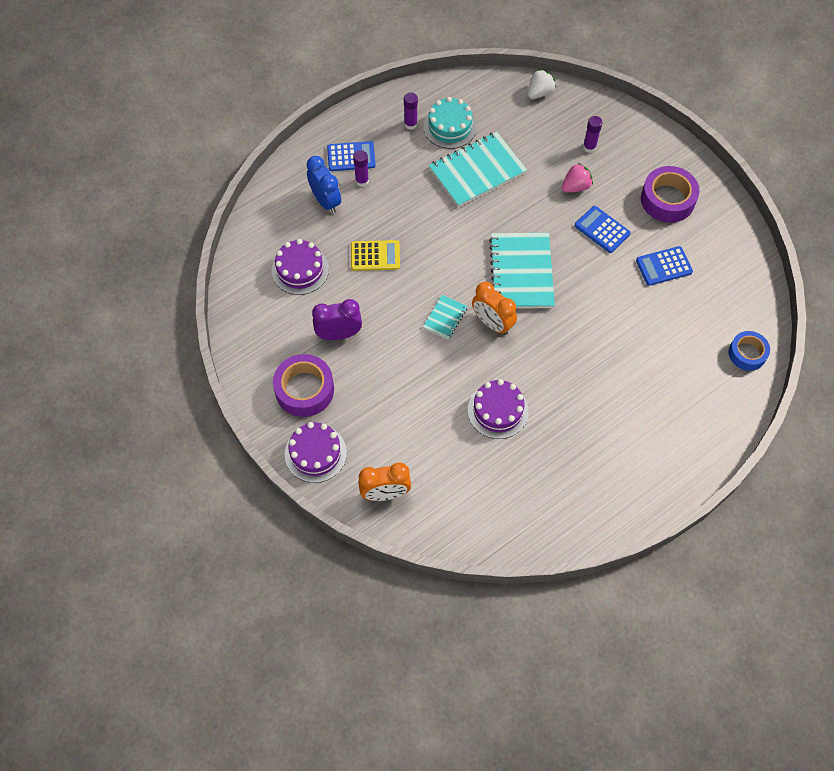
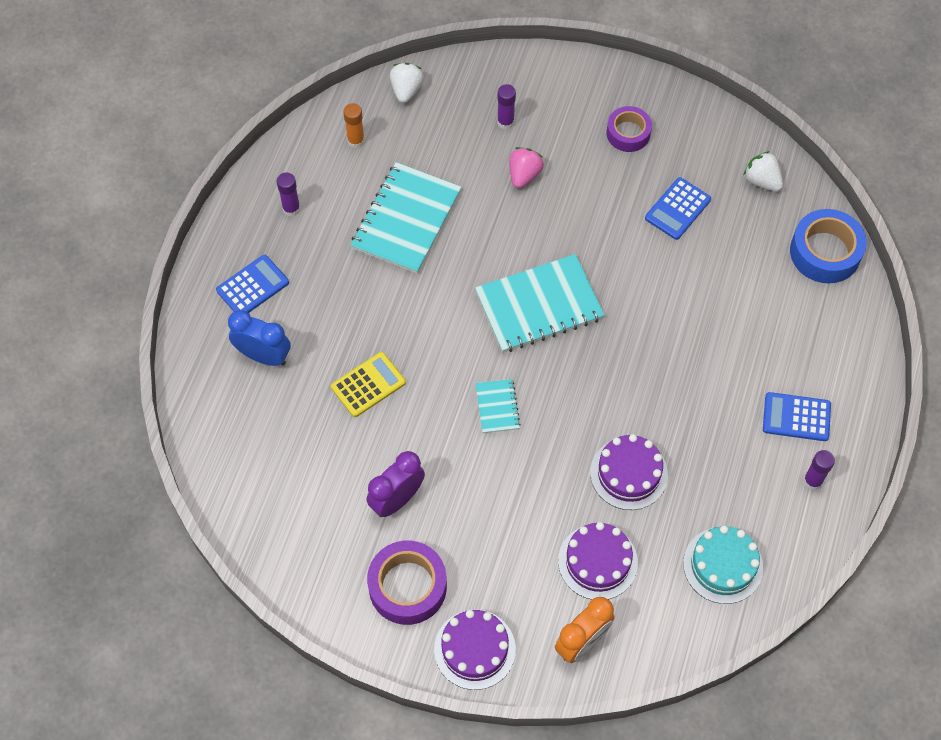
camera: 35 degrees left, 0 degrees up
(300, 270) = (296, 453): purple cake -> purple cake (597, 562)
(362, 181) = (287, 307): purple glue stick -> purple glue stick (812, 481)
(450, 127) = (337, 186): turquoise cake -> turquoise cake (723, 565)
(483, 106) = (356, 141): none -> orange glue stick
(492, 323) = (551, 381): orange clock -> none
(521, 272) = (539, 305): turquoise notebook -> turquoise notebook turned 75 degrees counterclockwise
(602, 229) = (586, 207): blue calculator -> blue calculator (796, 417)
(667, 199) = (628, 133): purple tape -> purple tape, size x0.65
(738, 282) = (762, 181): none -> white strawberry
(747, 353) = (825, 252): blue tape -> blue tape, size x1.54

